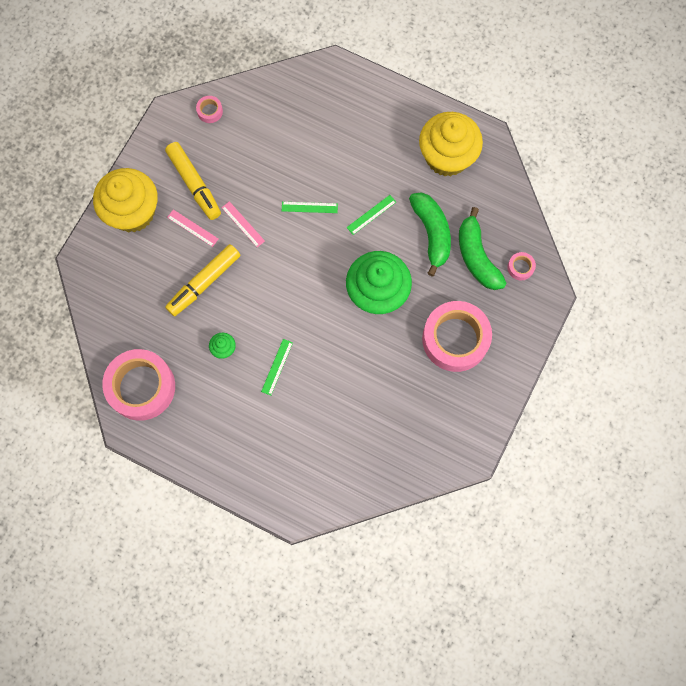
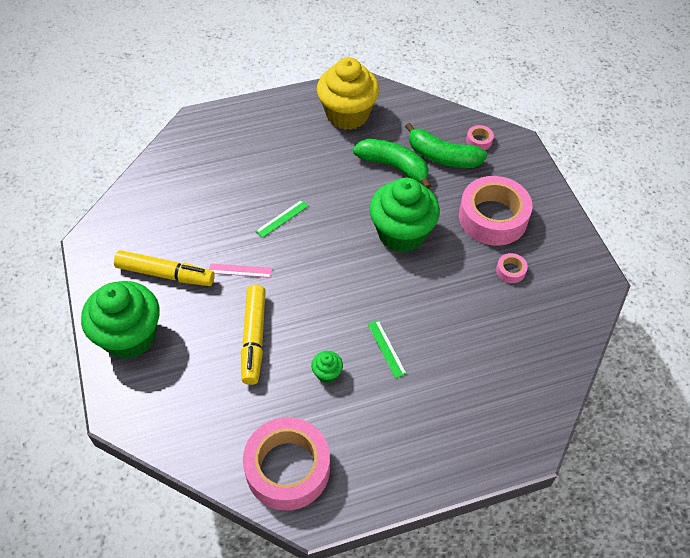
camera: 45 degrees left, 20 degrees down
(133, 212) = (130, 336): yellow cupcake -> green cupcake
(192, 228) = (199, 306): pink ruler -> none
(210, 111) = (124, 215): pink tape -> pink tape (510, 271)
(371, 215) = (336, 188): green ruler -> none

